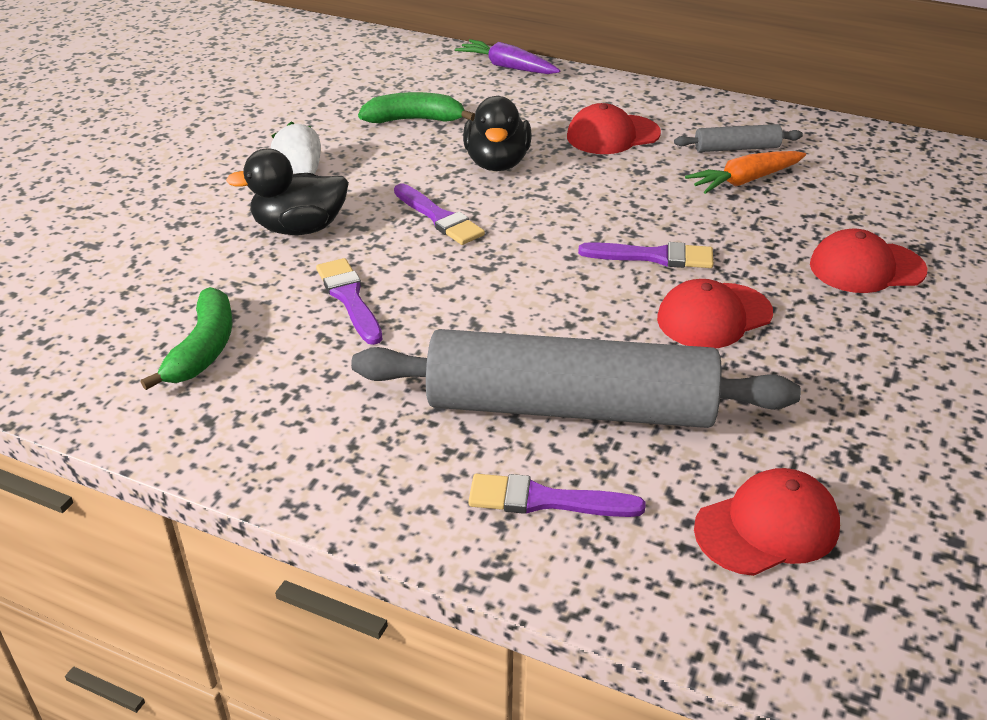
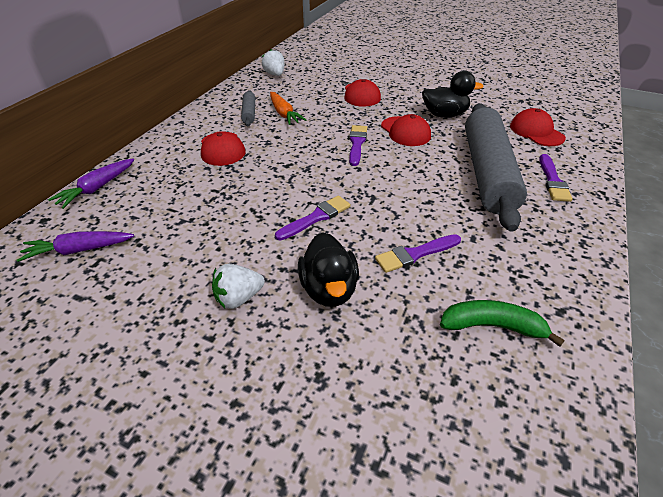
camera: 90 degrees left, 5 degrees up
(393, 77) = (79, 250): none -> purple carrot
(414, 120) = (167, 234): green banana -> none
(497, 163) = (247, 193): black duck -> black duck (444, 115)
(915, 164) = (275, 74): none -> white strawberry

